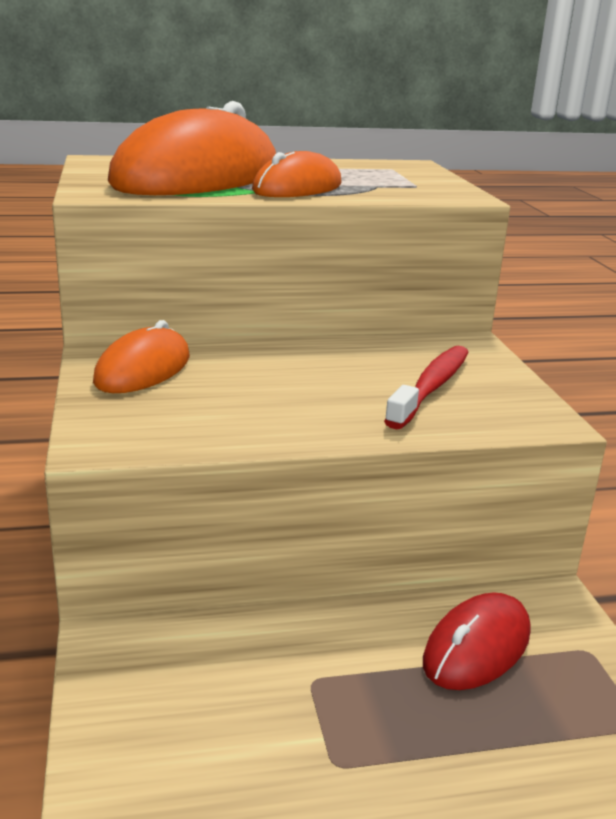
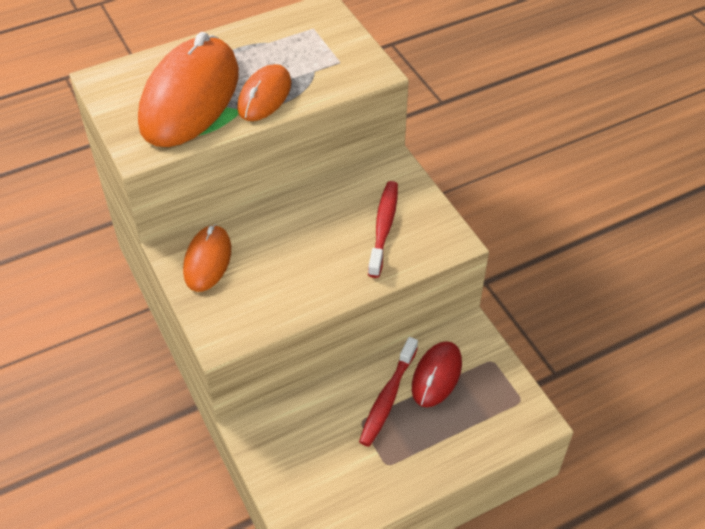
camera: 15 degrees left, 25 degrees up
(374, 657) = (387, 398): none -> red toothbrush

